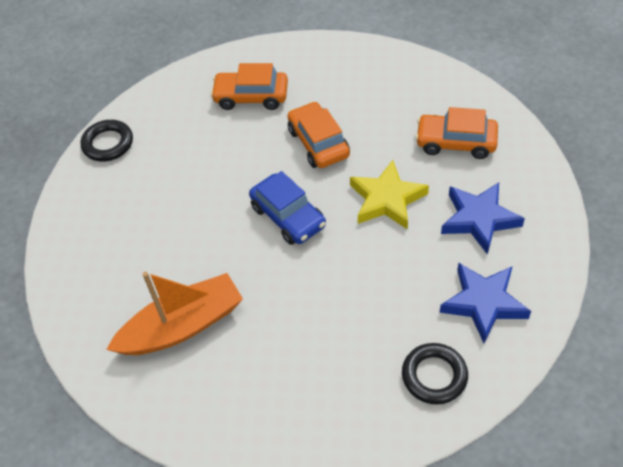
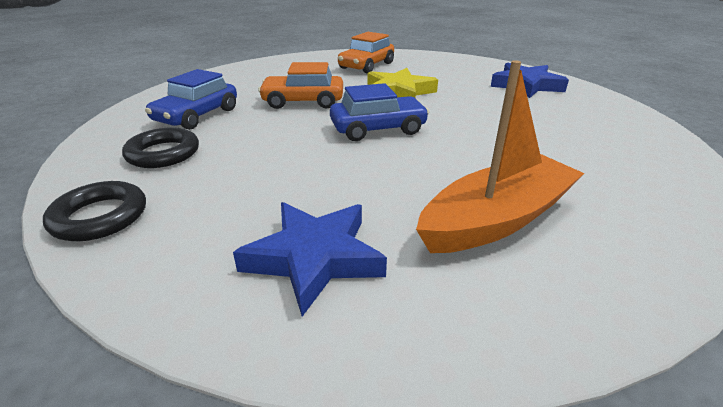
camera: 70 degrees left, 20 degrees down
(182, 326) = (497, 219): orange boat -> orange boat turned 60 degrees clockwise
(251, 97) = (197, 116): orange car -> blue car
(434, 376) = (595, 111): black ring -> black ring (163, 153)
(479, 219) = (446, 73): blue star -> blue star (314, 258)

